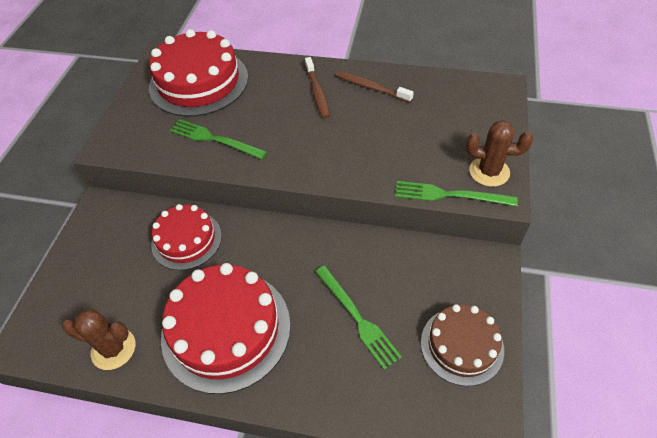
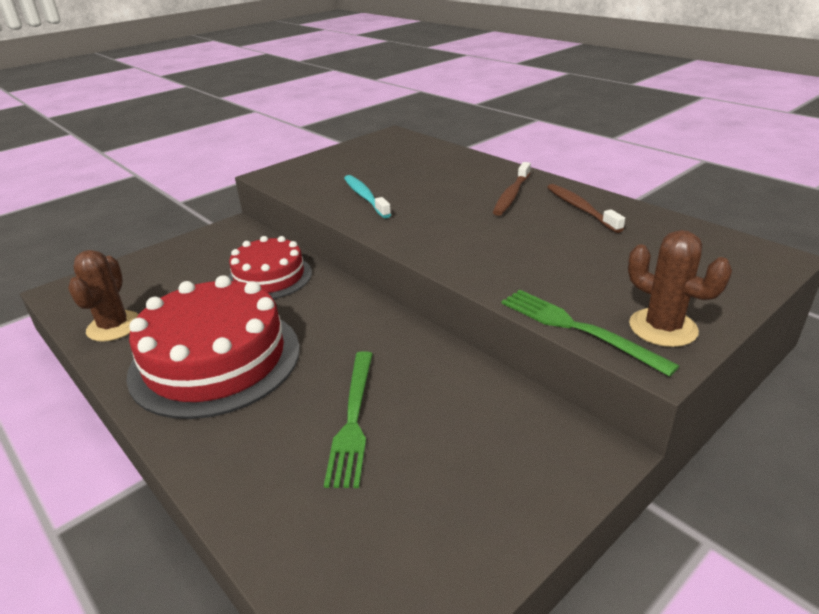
camera: 35 degrees right, 20 degrees down
(113, 349) = (114, 326): brown cactus -> brown cactus turned 45 degrees clockwise
(199, 82) = (401, 158): red cake -> none
(214, 139) = (365, 197): green fork -> turquoise toothbrush
(462, 345) = (452, 522): brown cake -> none

